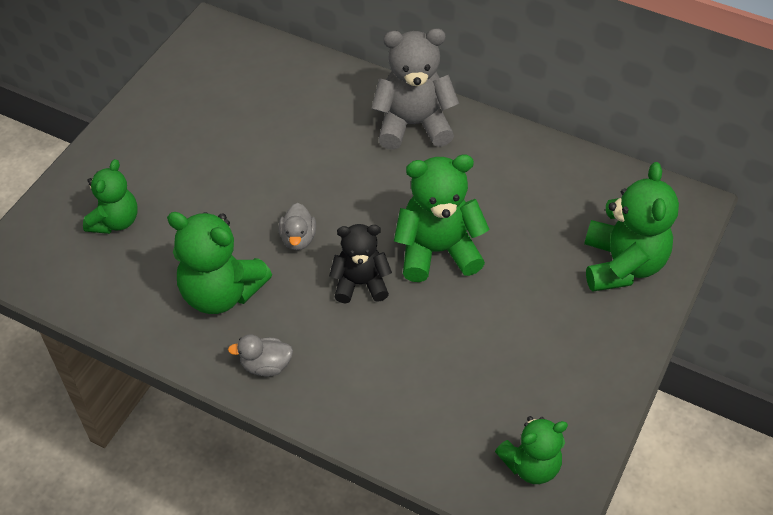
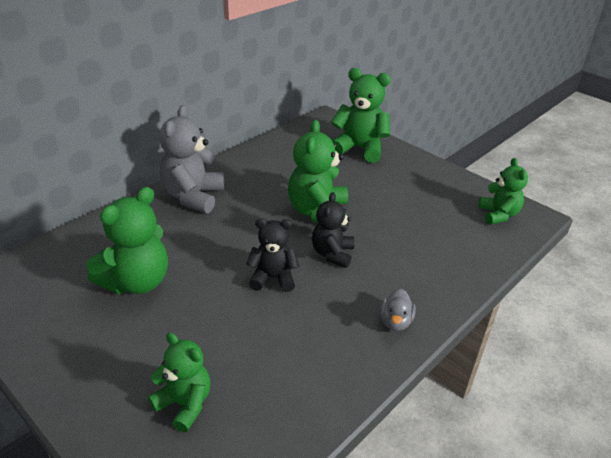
camera: 75 degrees left, 15 degrees down
(221, 292) = (310, 336): green teddy bear -> green teddy bear (137, 282)
(298, 238) = (273, 278): grey duck -> black teddy bear

